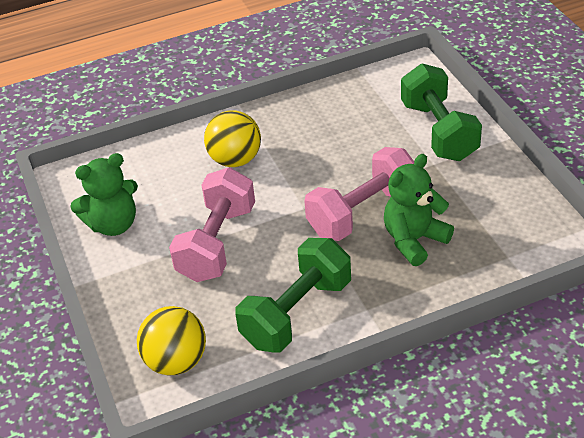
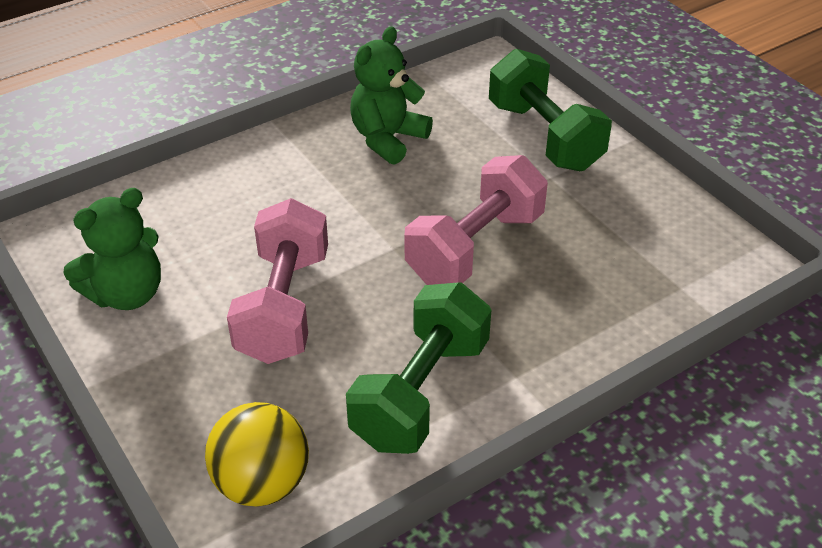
camera: 15 degrees left, 0 degrees up
(235, 160) = (283, 192): yellow ball -> none
(414, 240) = (553, 277): green teddy bear -> green teddy bear (387, 139)

